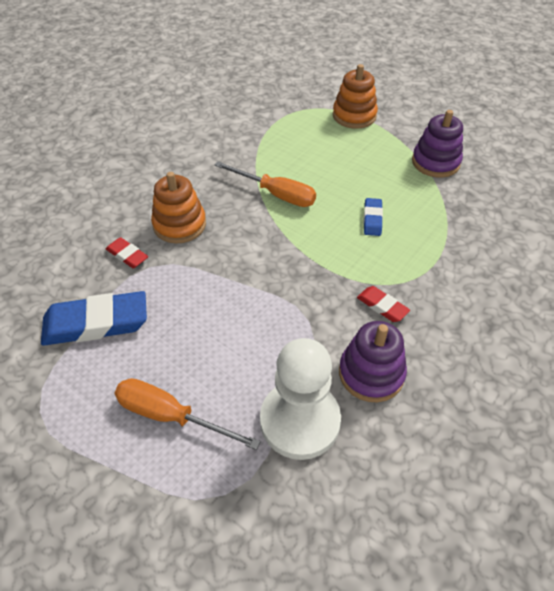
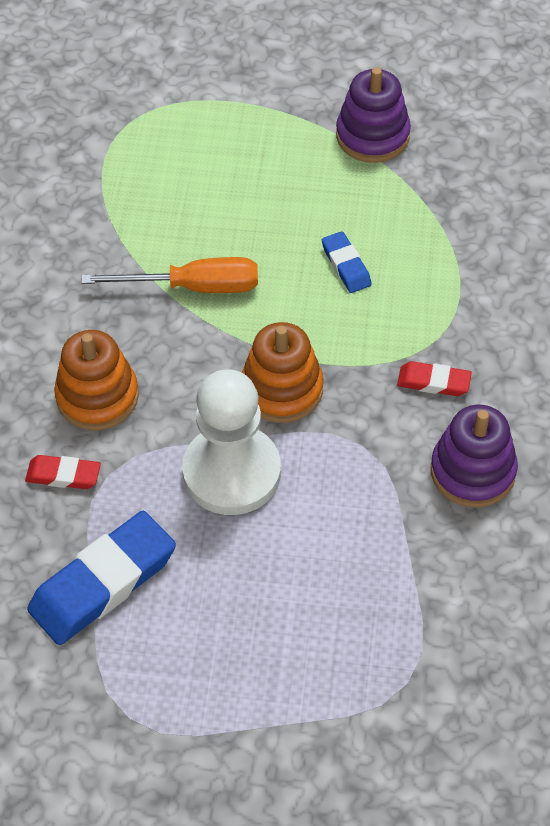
camera: 30 degrees left, 5 degrees up
(171, 416) = (286, 638): orange screwdriver -> none
(300, 421) = (431, 565): white pawn -> white pawn (232, 472)
(354, 116) = (211, 103): orange stacking toy -> orange stacking toy (282, 389)

